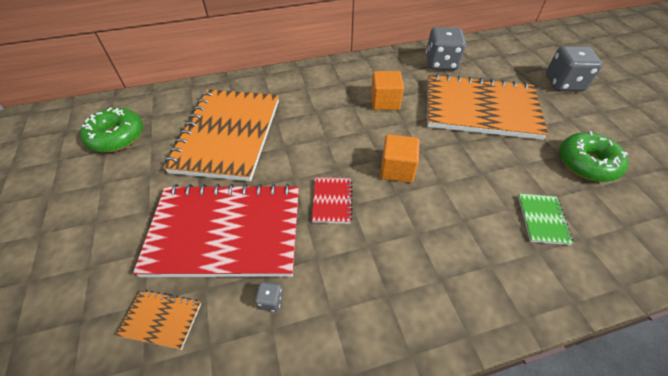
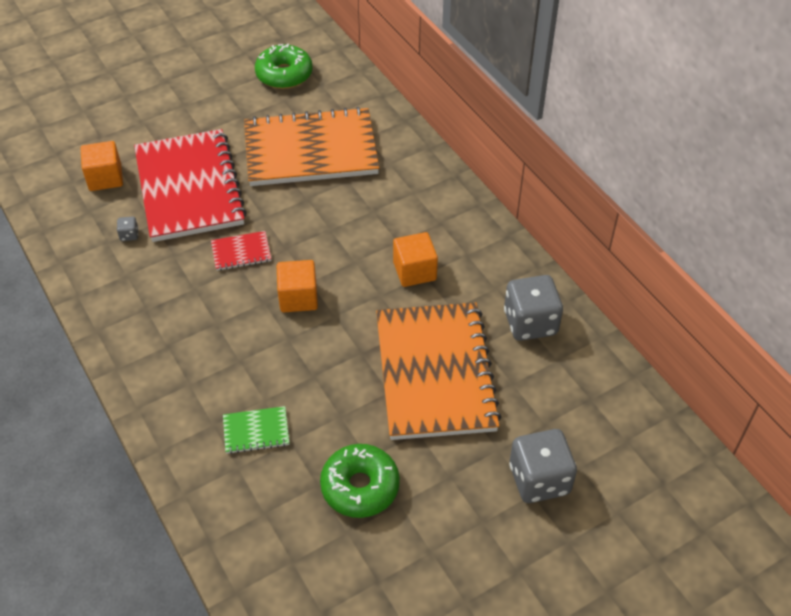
camera: 75 degrees right, 0 degrees up
(161, 320) = (105, 178): orange notebook -> orange cube

